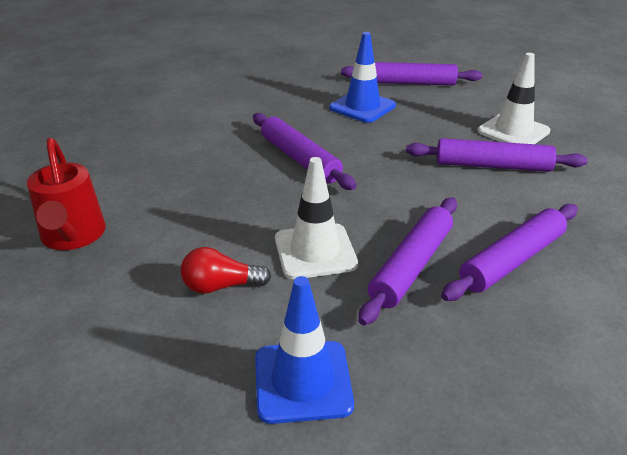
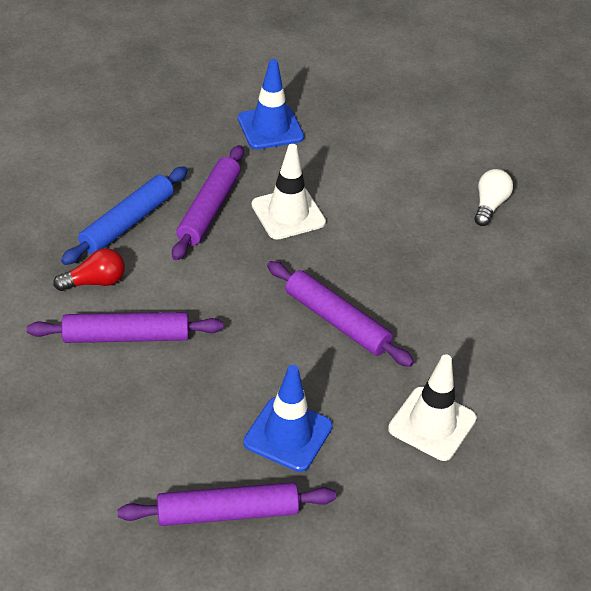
camera: 165 degrees right, 10 degrees up
(73, 237) = (489, 205): red watering can -> white light bulb
(221, 286) = (348, 178): red light bulb -> red light bulb (95, 282)
(512, 260) = (127, 223): purple rolling pin -> blue rolling pin
(513, 131) = (90, 405): white traffic cone -> white traffic cone (432, 424)

